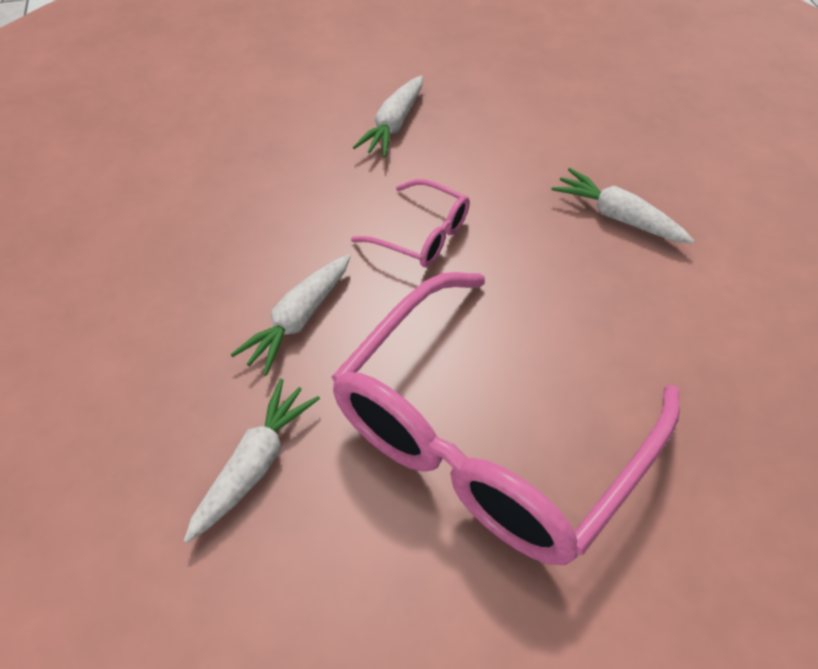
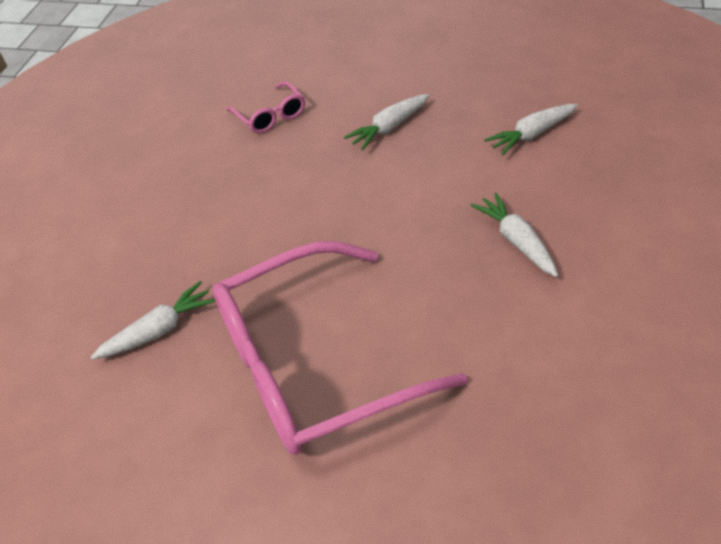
camera: 30 degrees right, 5 degrees down
(298, 320) = (239, 248): white carrot -> white carrot (531, 135)
(422, 235) = (357, 214): pink glasses -> pink glasses (270, 116)

